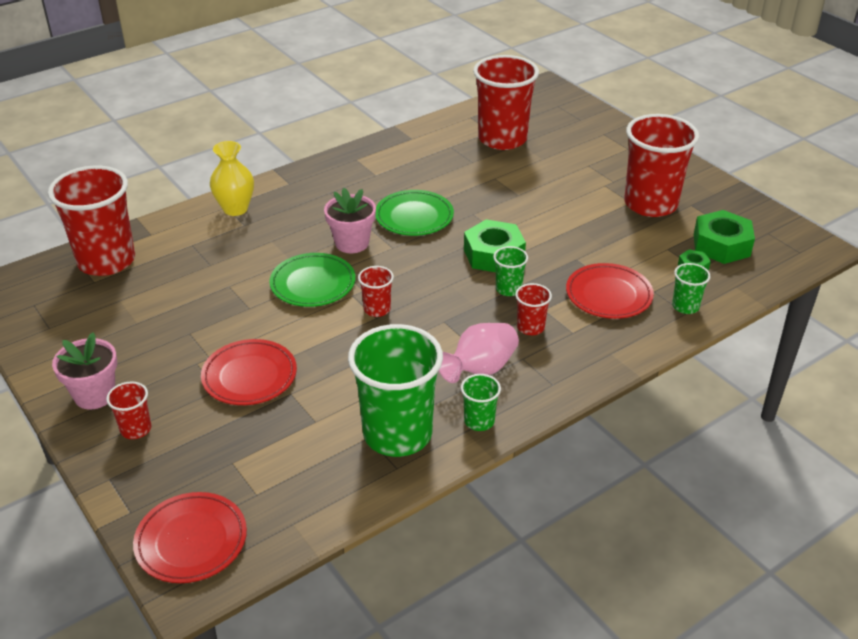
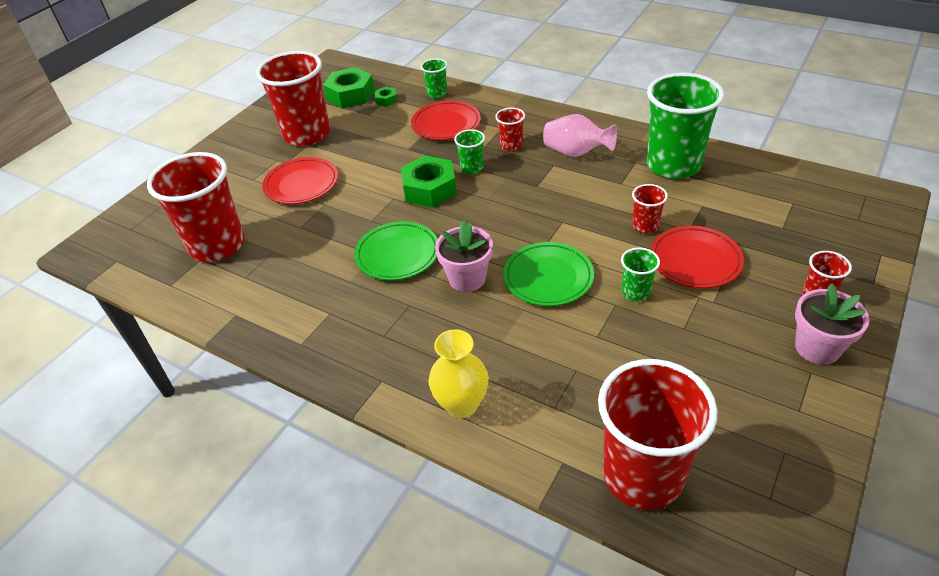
camera: 110 degrees left, 5 degrees up
(191, 541) = (861, 213): red plate -> red plate (301, 184)
(377, 309) = (551, 225): red cup -> red cup (645, 226)
(479, 421) = (626, 138): green cup -> green cup (636, 292)

